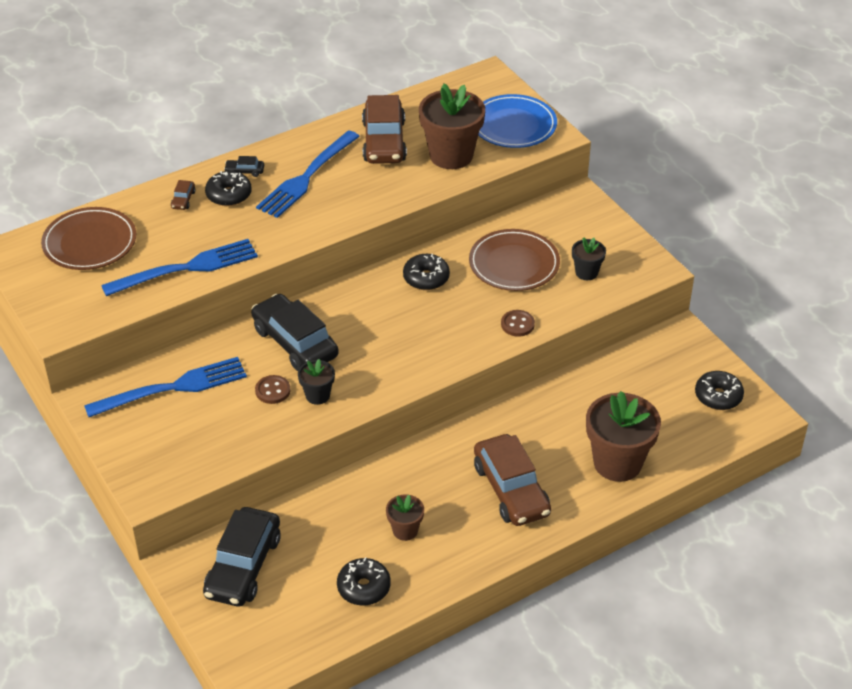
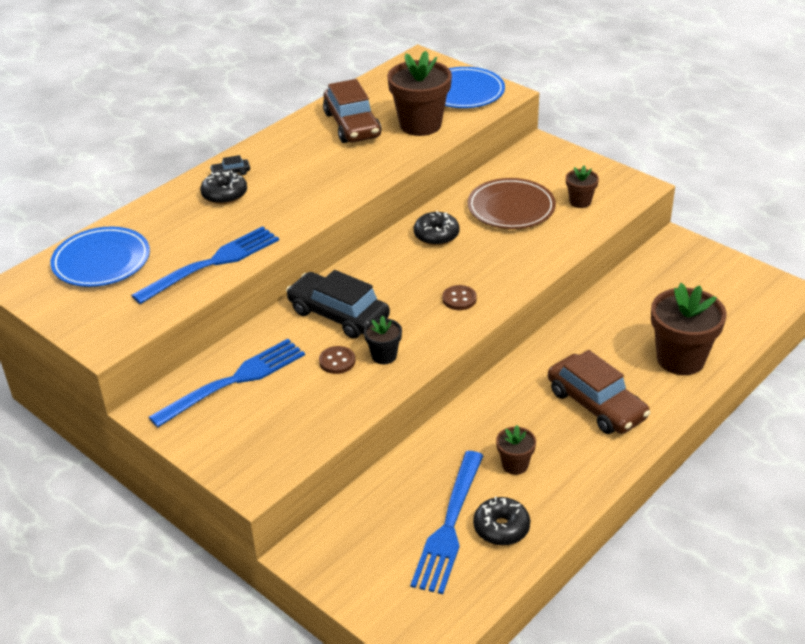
camera: 15 degrees left, 5 degrees down
(90, 243) = (101, 261): brown plate -> blue plate
(183, 199) = (181, 207): brown car -> none
(243, 566) = (369, 538): black car -> none
(307, 177) = (293, 166): blue fork -> blue fork (449, 525)
(517, 324) = (542, 255): brown button -> brown button (459, 299)
(586, 272) = (580, 202): black flower pot -> brown flower pot
(718, 396) = (737, 284): black donut -> none

